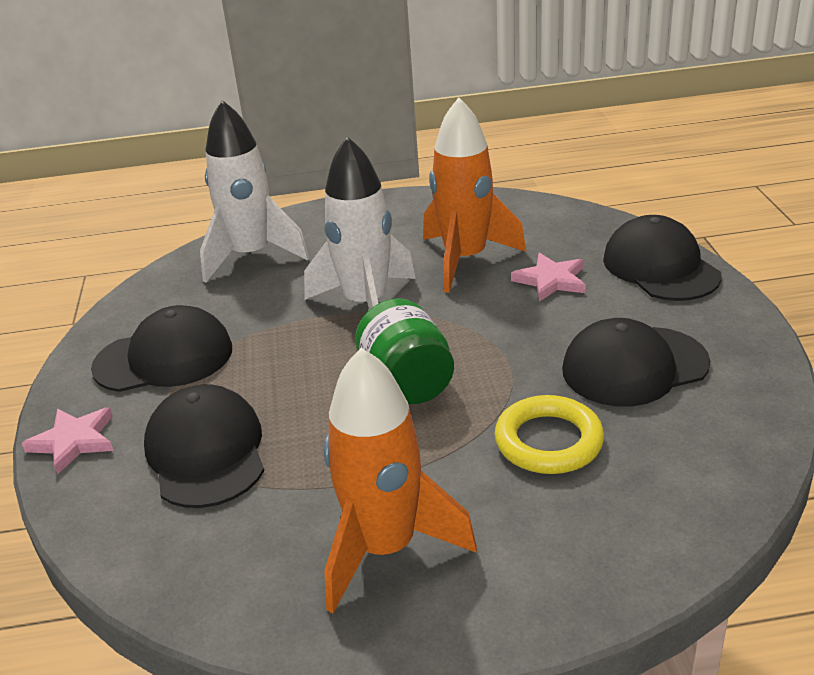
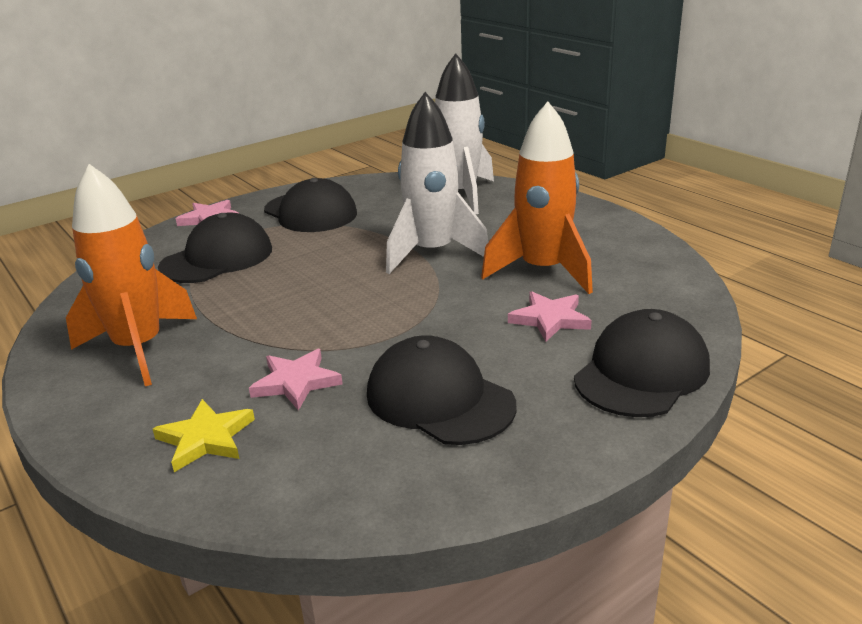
camera: 60 degrees right, 5 degrees down
(407, 382) = (338, 300): green jar -> none
(548, 441) = (296, 382): yellow ring -> pink star
(610, 518) = (206, 438): none -> yellow star

